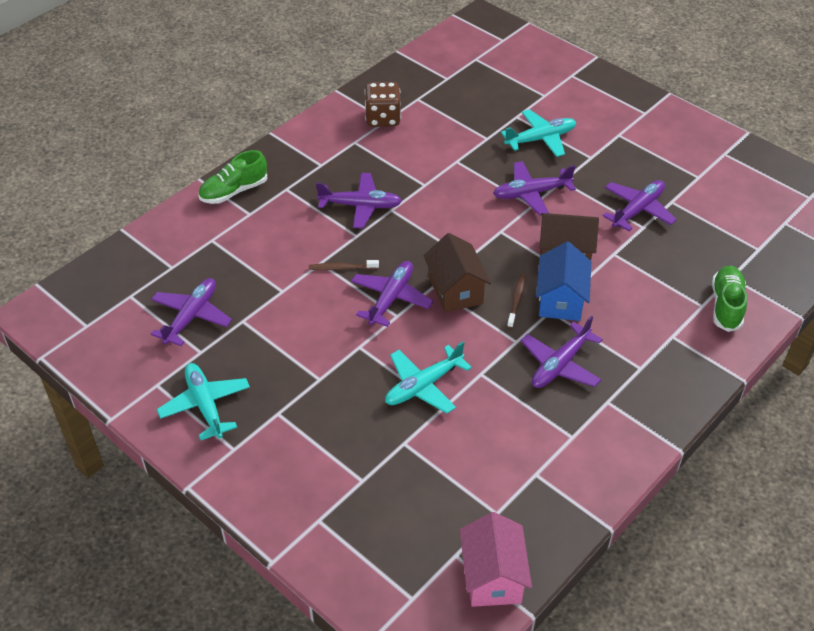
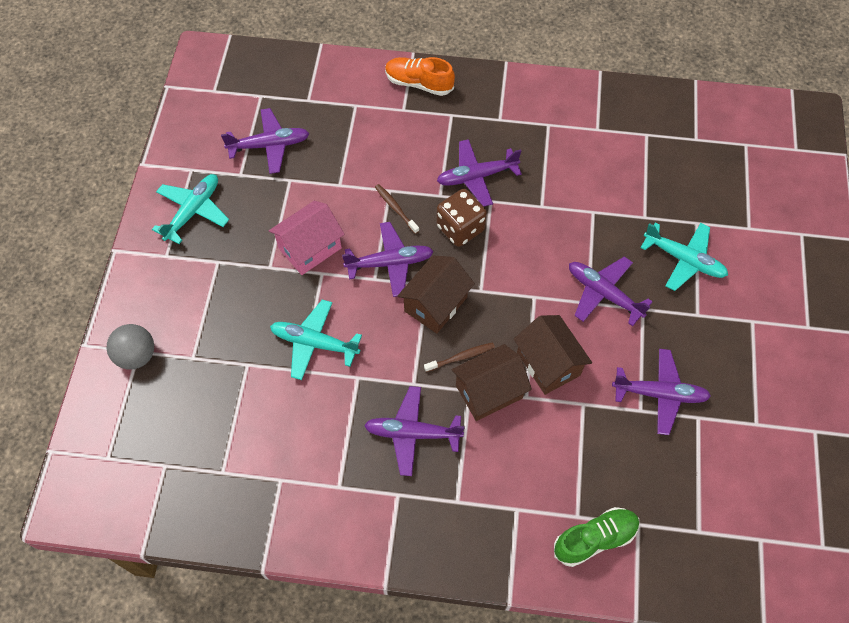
camera: 55 degrees right, 15 degrees up
(234, 191) = (419, 83): green shoe -> orange shoe
(322, 523) = (137, 355): none -> grey ball
(361, 206) = (476, 177): purple plane -> purple plane turned 105 degrees clockwise
(383, 118) = (596, 125): brown dice -> brown dice (460, 228)
(492, 577) = (160, 504): pink house -> pink house (310, 248)
(560, 300) = (489, 391): blue house -> brown house

